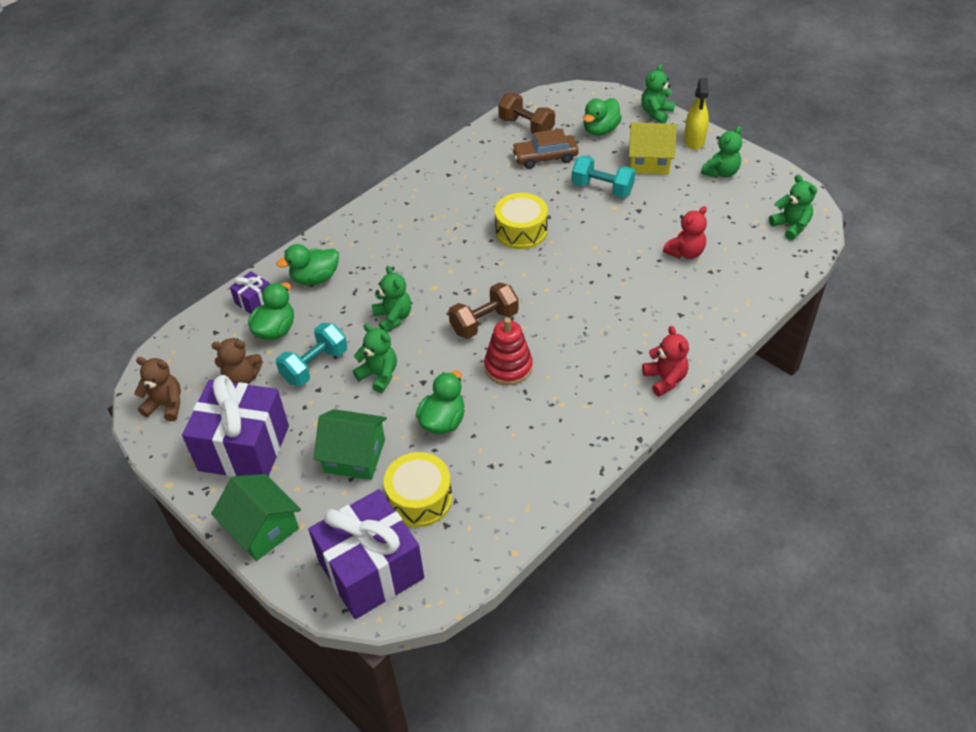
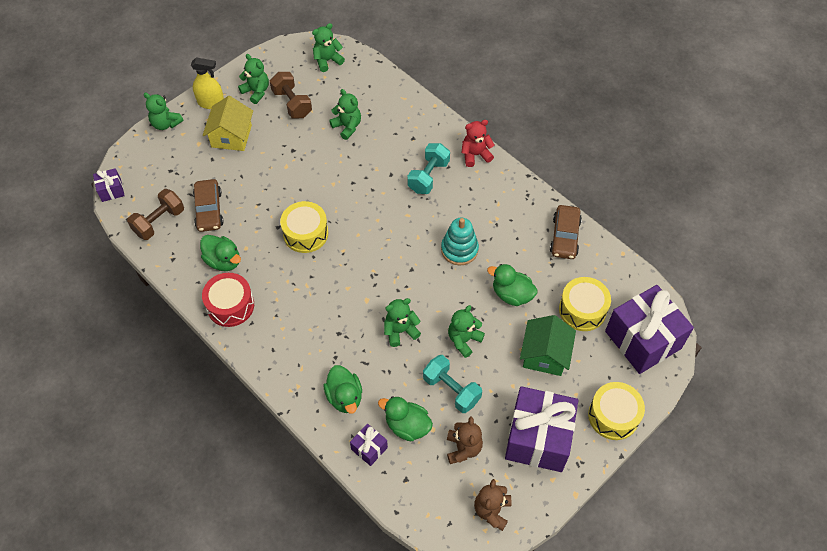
camera: 90 degrees left, 10 degrees up
(262, 528) = (613, 416): green house -> yellow drum
(427, 186) = (230, 305): none -> red drum
(484, 322) = (410, 264): brown dumbbell -> brown dumbbell (292, 103)
(508, 367) = (459, 249): red stacking toy -> turquoise stacking toy
(538, 481) = (564, 236): none -> brown car
(561, 91) = (111, 190): none -> purple gift
(600, 130) = (179, 166): green duck -> green duck (223, 261)
(602, 188) = (261, 172): turquoise dumbbell -> turquoise dumbbell (428, 176)
(685, 252) = (347, 127): red teddy bear -> green teddy bear

